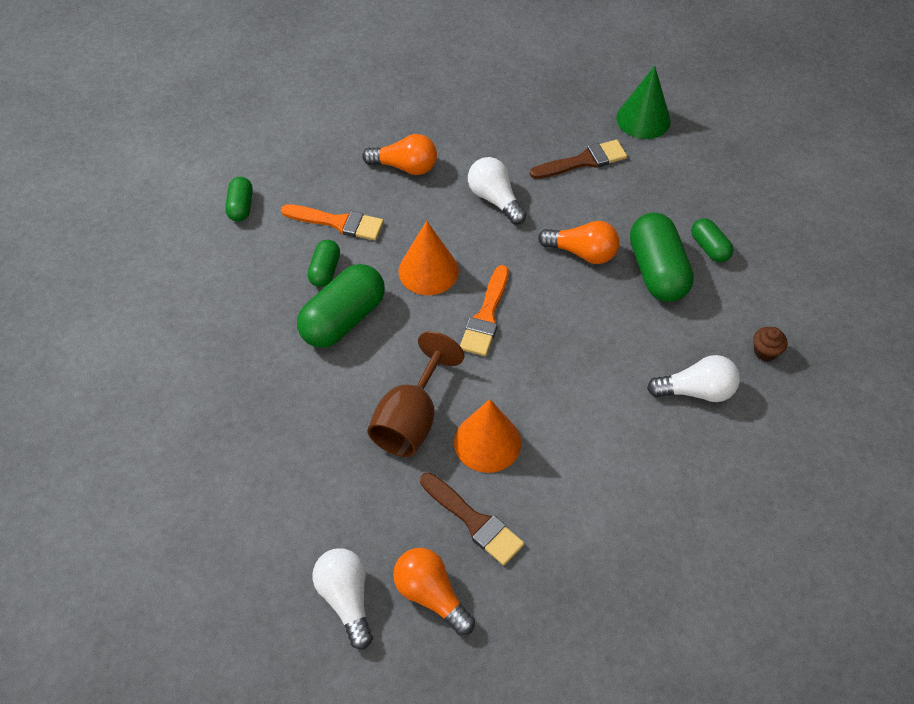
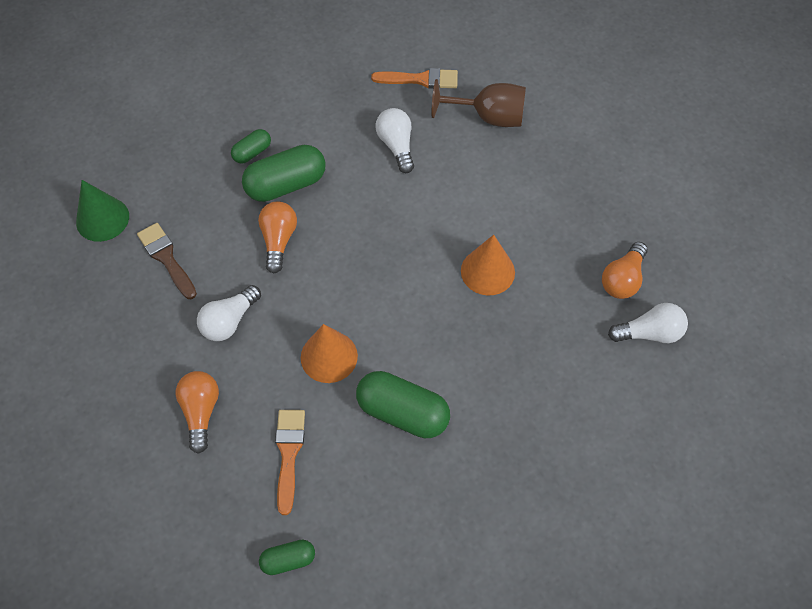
camera: 105 degrees left, 5 degrees up
(325, 270) = (351, 447): green capsule -> none
(346, 599) = (649, 333): white light bulb -> white light bulb turned 150 degrees counterclockwise
(411, 418) = (485, 330): brown goblet -> brown goblet (488, 117)
(474, 521) = (556, 265): brown brush -> none
(486, 316) = (366, 299): orange brush -> orange brush (420, 79)
(765, 352) = (348, 108): brown cupcake -> none

